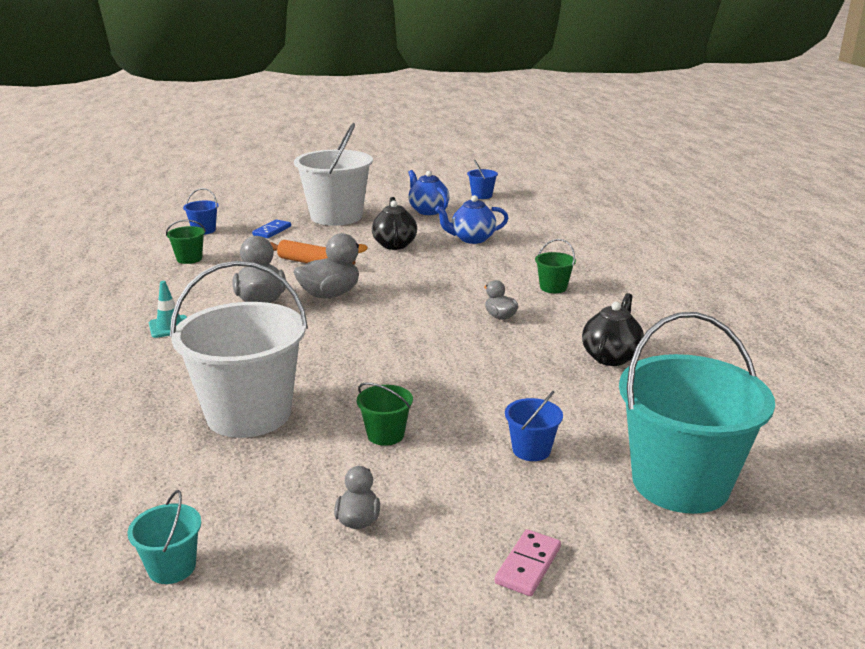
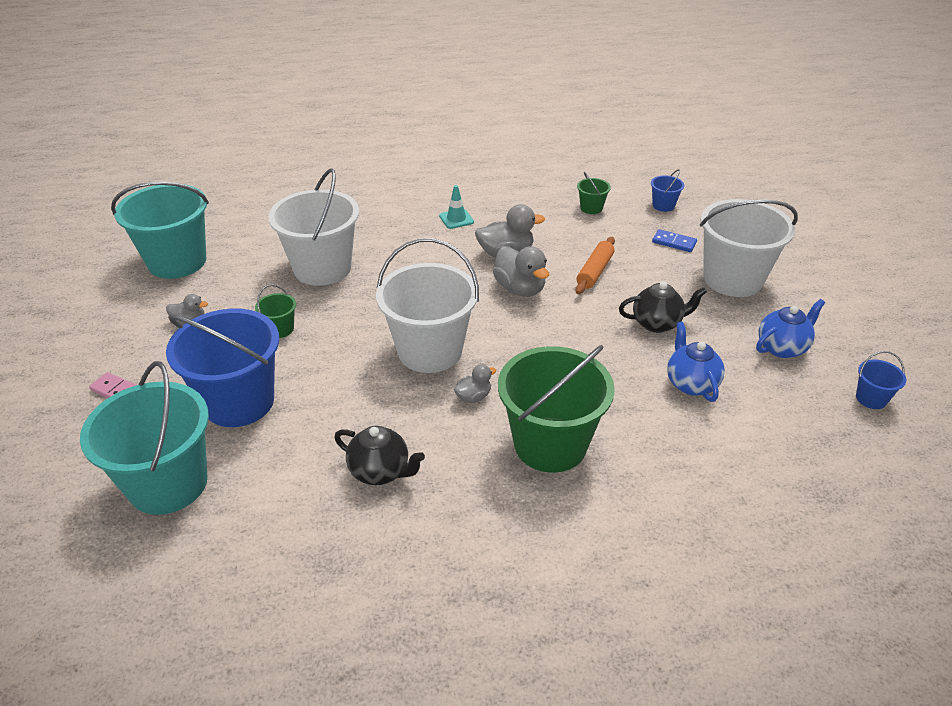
camera: 90 degrees right, 15 degrees up
(172, 567) = (177, 262): turquoise bucket -> turquoise bucket, size x2.35
(431, 338) = (430, 351): none -> white bucket
(531, 450) = (239, 402): blue bucket -> blue bucket, size x2.35
(553, 287) = (550, 444): green bucket -> green bucket, size x2.35

